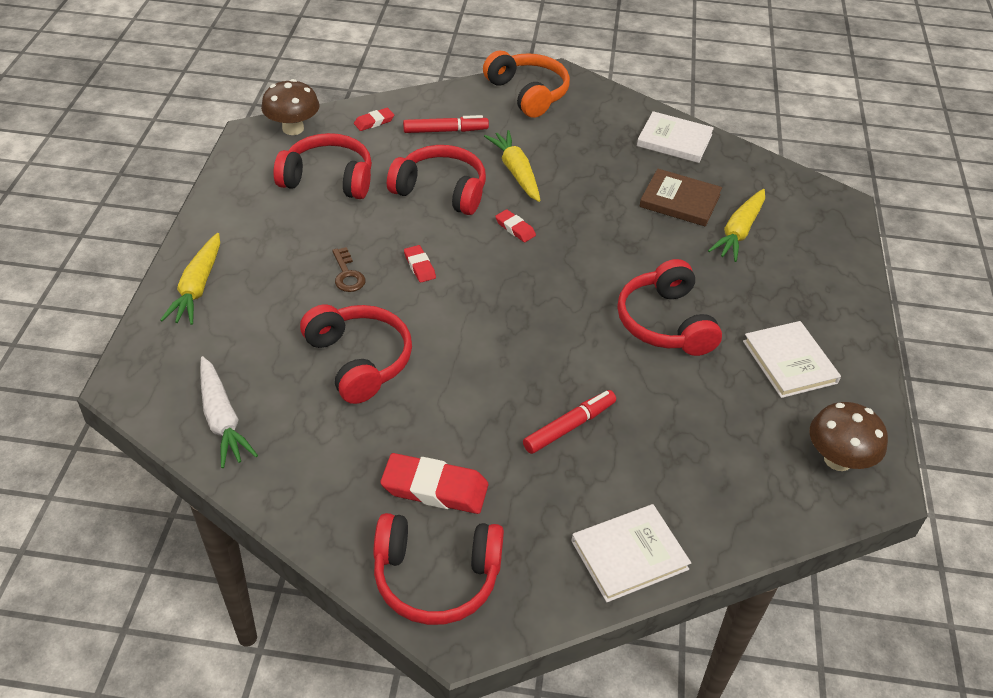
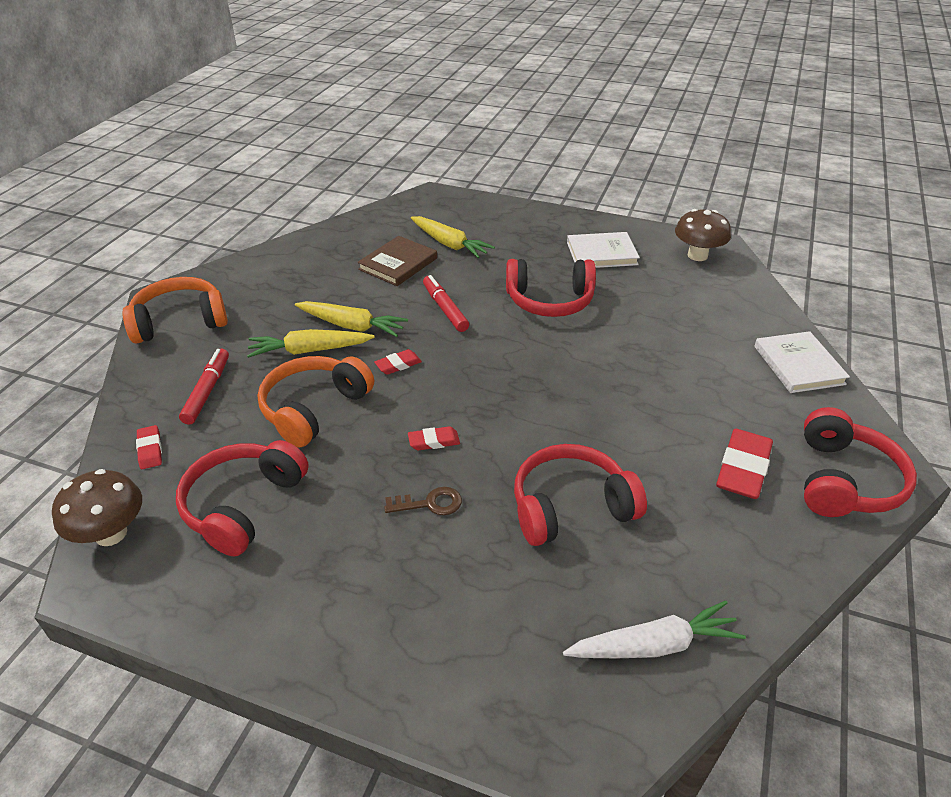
camera: 75 degrees left, 5 degrees down
(198, 287) = (409, 666): yellow carrot -> yellow carrot (351, 326)
(441, 191) = (314, 409): red headphones -> orange headphones
(569, 426) = (666, 373): red marker -> red marker (445, 309)
(674, 140) = (313, 250): white book -> none

